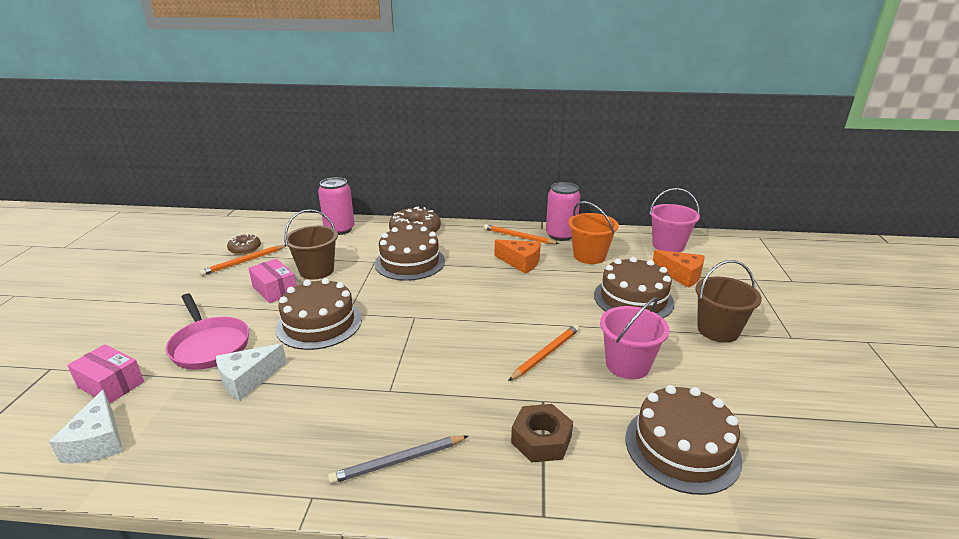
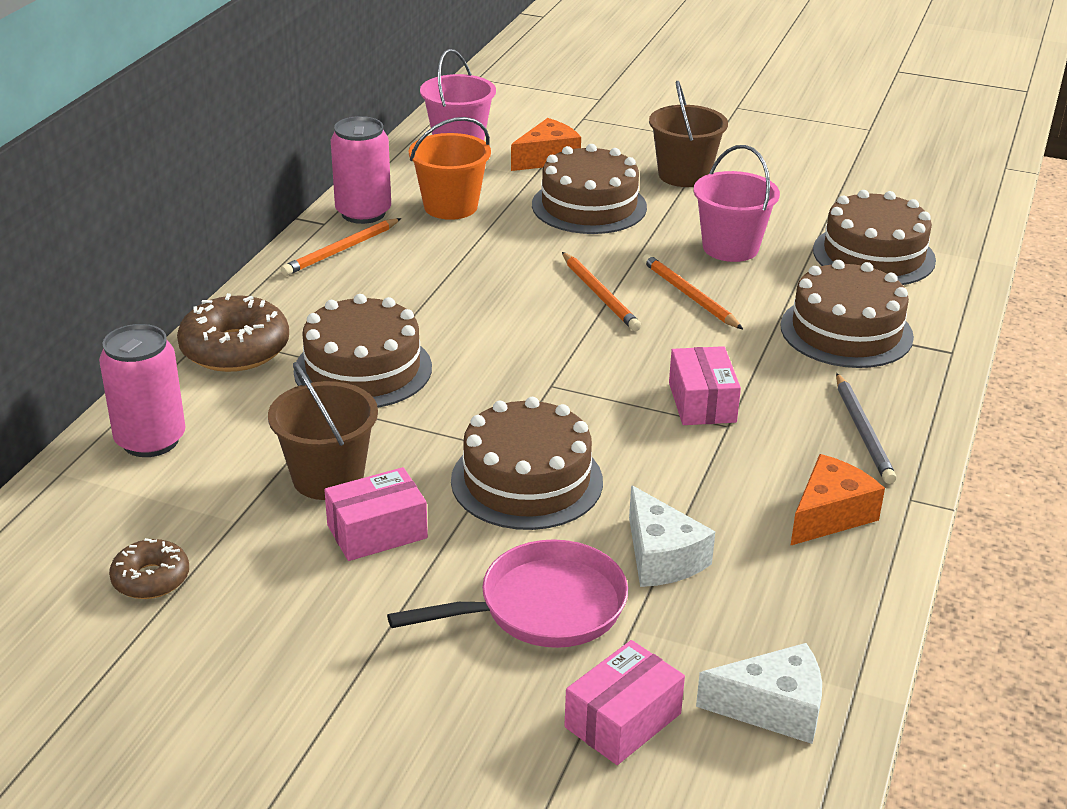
camera: 75 degrees left, 5 degrees up
(244, 262) = (220, 577): orange pencil -> orange pencil (600, 294)
(414, 376) = (702, 402): none -> pink box
(521, 262) = (434, 265): orange cheese -> orange cheese (830, 515)
(541, 440) = (846, 331): brown nut -> brown cake

